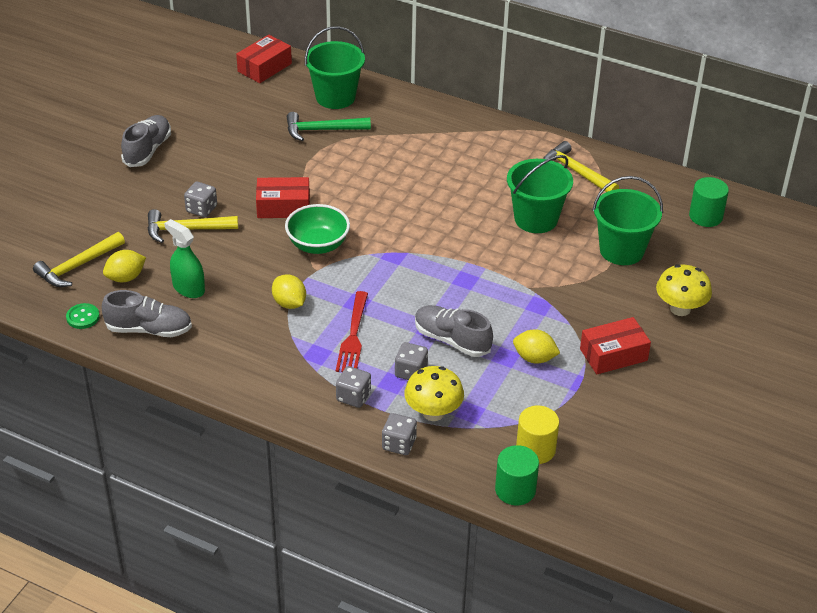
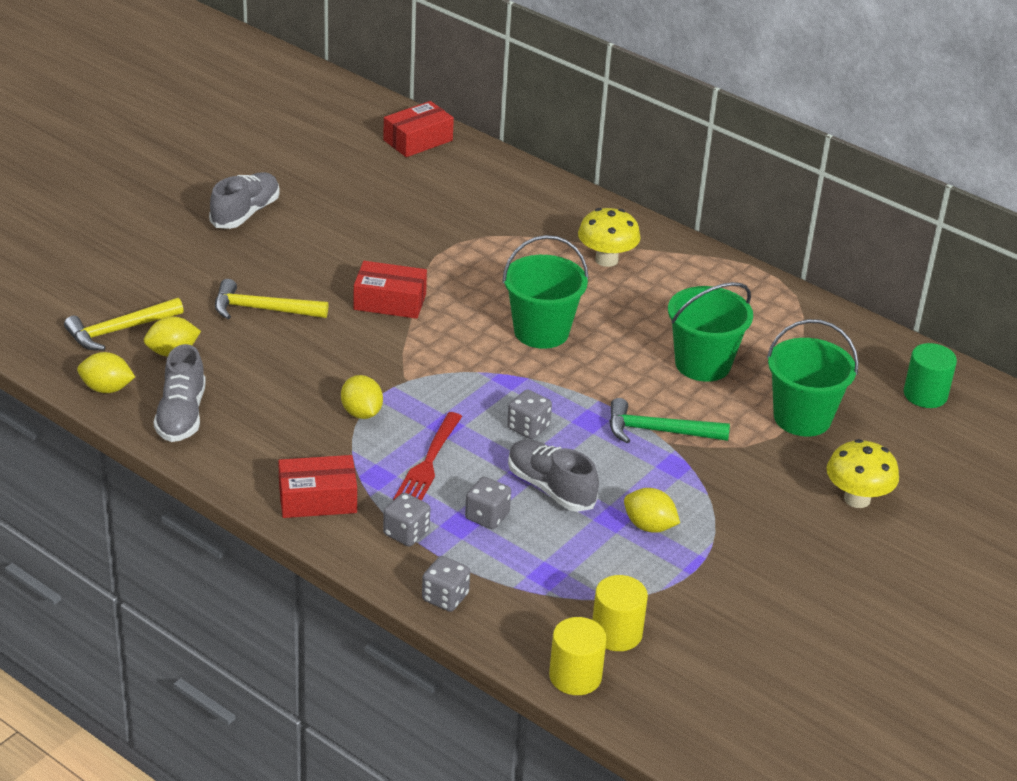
camera: 10 degrees right, 5 degrees down
(83, 317) = (107, 388): green button -> yellow lemon
(149, 329) = (181, 415): grey shoe -> grey shoe turned 75 degrees clockwise
(188, 288) = (244, 376): green spray bottle -> none
(201, 209) = (289, 289): grey dice -> grey dice (528, 427)
(318, 245) = (418, 352): green bowl -> none
(322, 130) = (466, 221): green hammer -> green hammer (658, 431)
(335, 97) = (494, 186): green bucket -> green bucket (541, 331)
(433, 413) = (500, 568): yellow mushroom -> yellow mushroom (606, 260)
(515, 490) = (575, 676): green cylinder -> yellow cylinder
(576, 172) = (772, 317): yellow hammer -> none
(613, 355) = (752, 539): red box -> red box (317, 499)

